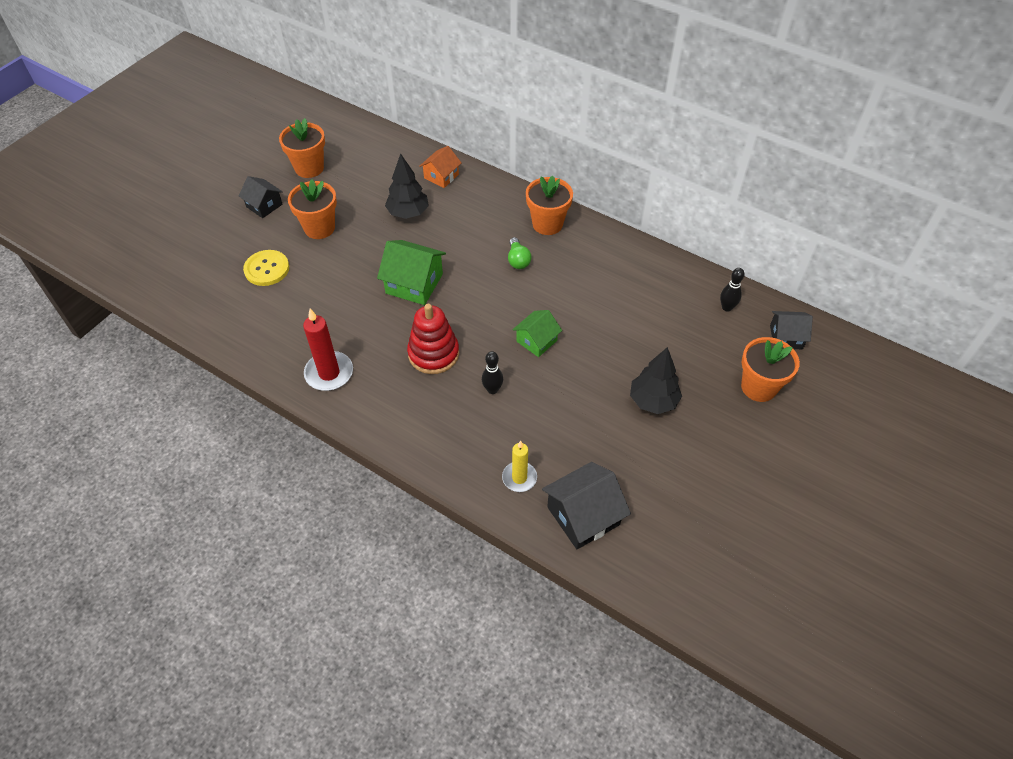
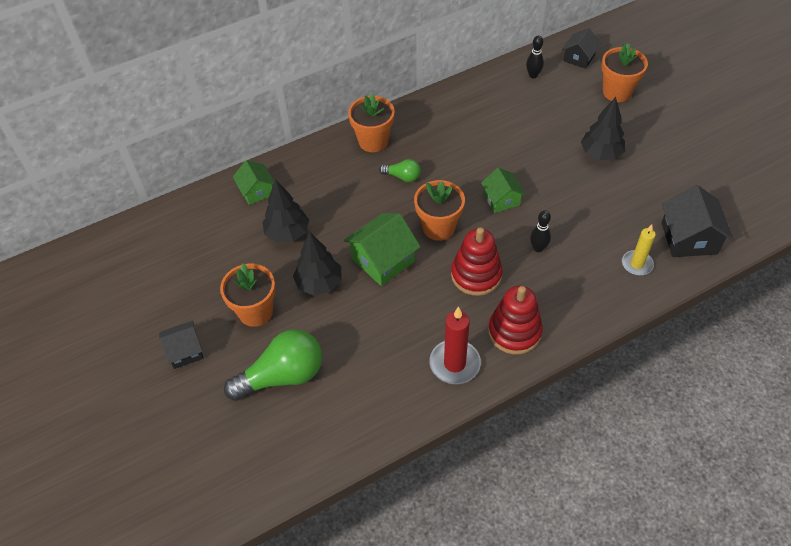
camera: 60 degrees left, 0 degrees up
(267, 269) = (282, 376): yellow button -> green light bulb
(309, 168) = (158, 293): orange flower pot -> orange flower pot (438, 227)
(367, 253) = (319, 283): none -> black tree
(384, 404) = (514, 332): none -> red stacking toy
(441, 176) = (256, 191): orange house -> green house

